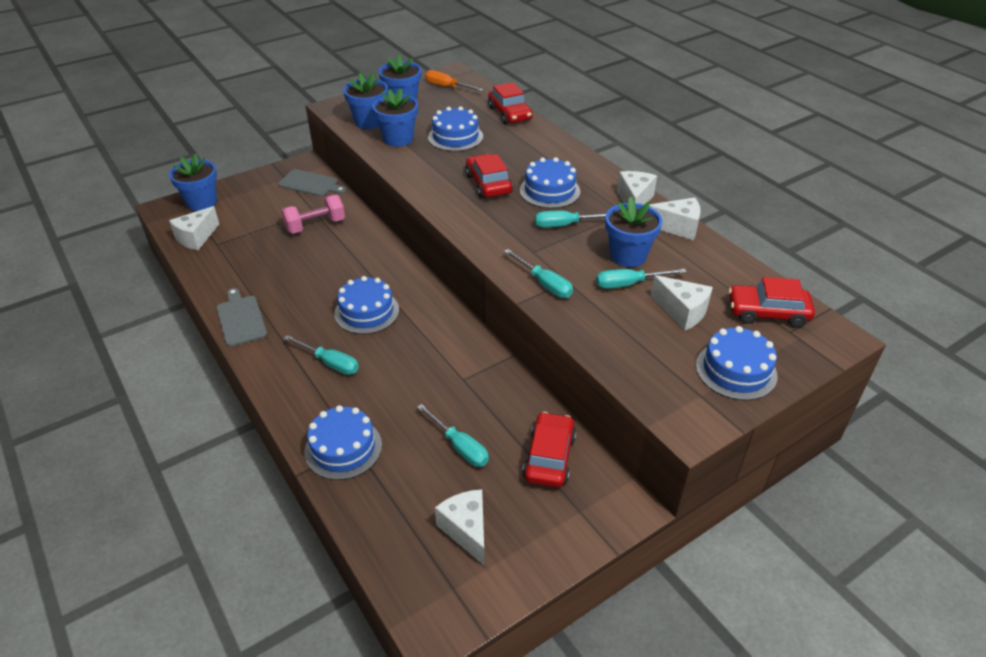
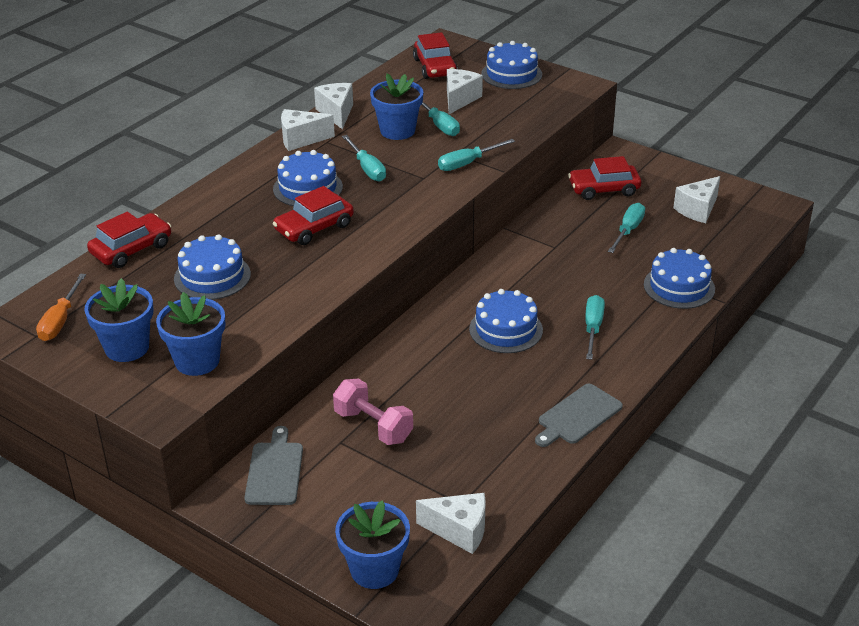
camera: 110 degrees left, 5 degrees down
(398, 139) = (236, 321): blue flower pot -> none
(544, 284) = (467, 163): turquoise screwdriver -> turquoise screwdriver turned 150 degrees counterclockwise

